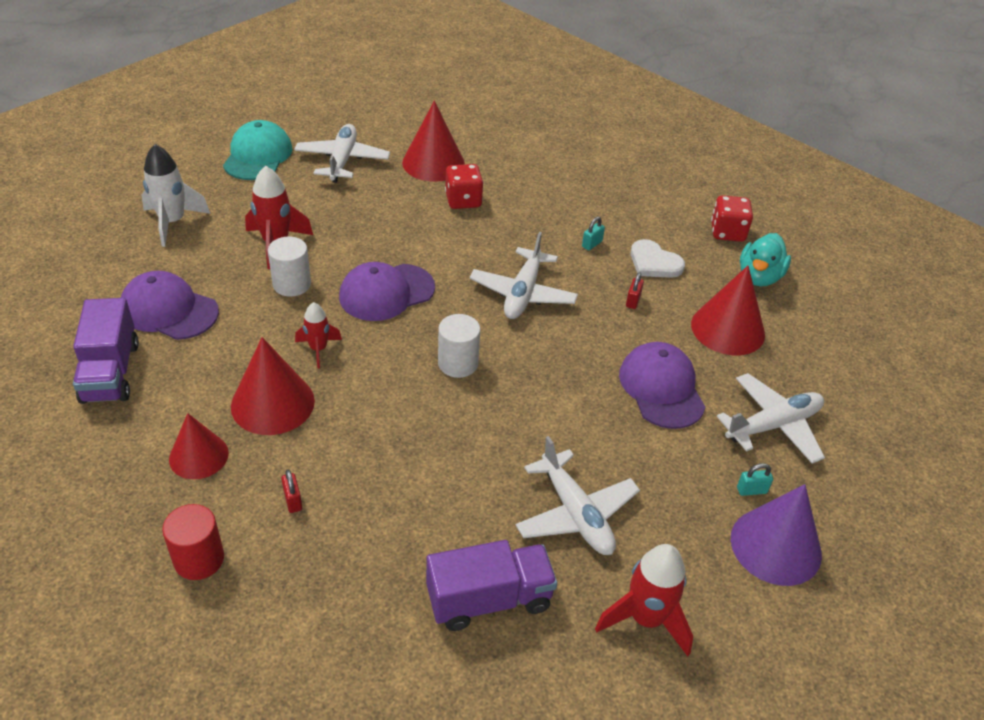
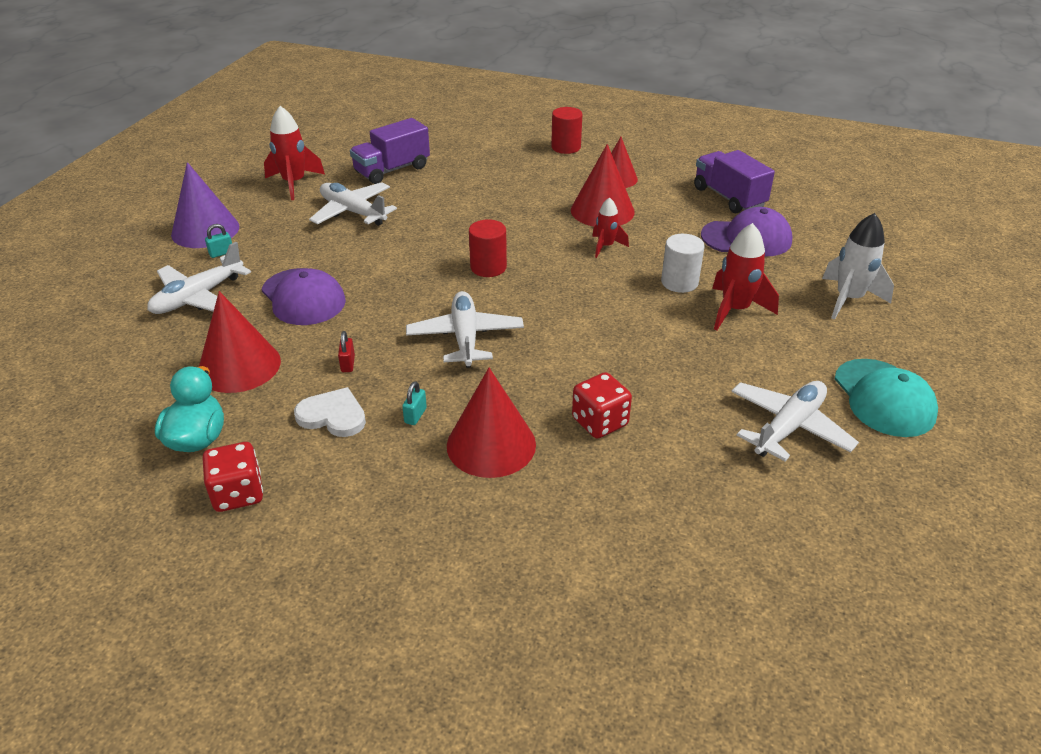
camera: 160 degrees right, 5 degrees down
(293, 500) = (539, 176): red padlock -> none
(342, 160) = (788, 427): white plane -> white plane turned 120 degrees counterclockwise
(386, 292) = (593, 300): purple cap -> none
(433, 163) = (681, 466): red cone -> red cone (491, 444)
(458, 363) = (488, 267): white cylinder -> red cylinder

